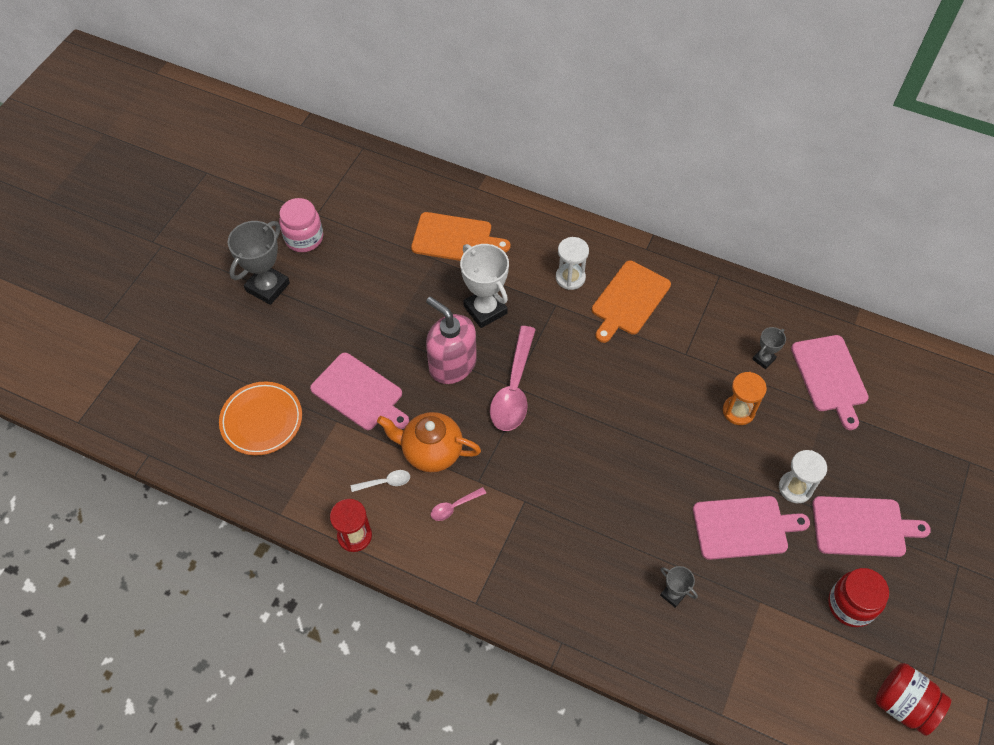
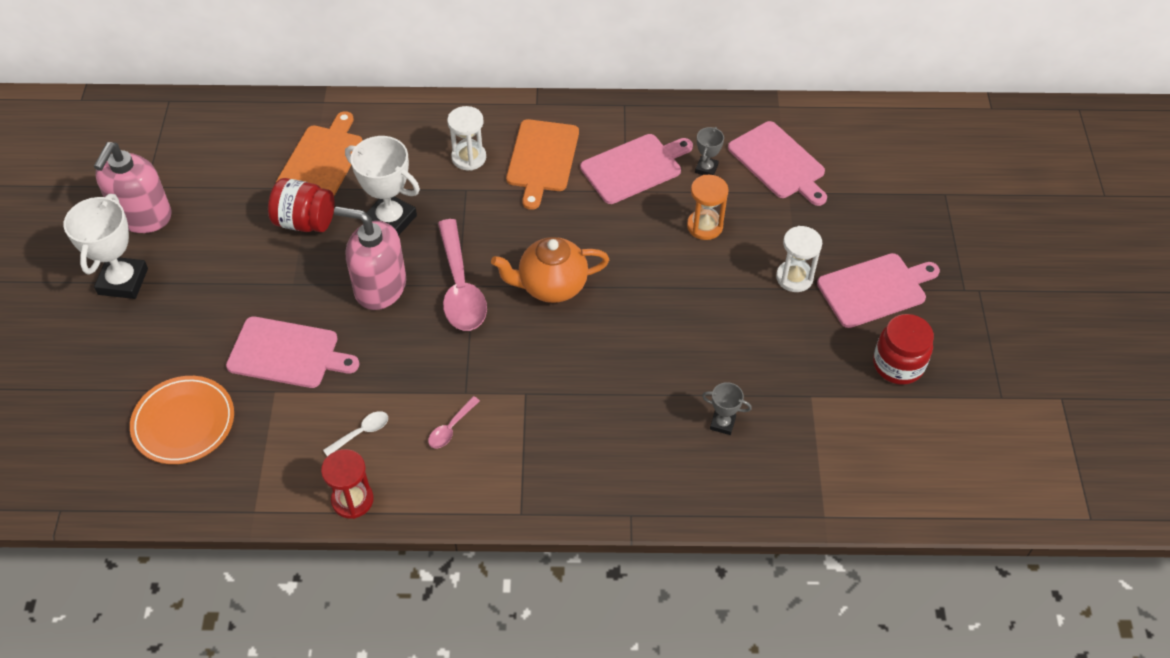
camera: 25 degrees left, 5 degrees down
(268, 287) = (123, 281): grey trophy -> white trophy
(304, 238) = (143, 216): pink jar -> pink soap dispenser
(431, 451) = (398, 382): orange teapot -> orange teapot (551, 286)
(455, 239) = (322, 160): orange cutting board -> orange cutting board turned 60 degrees counterclockwise
(743, 527) = (762, 333): pink cutting board -> pink cutting board (634, 168)
(903, 704) = (988, 435): red jar -> red jar (305, 221)

